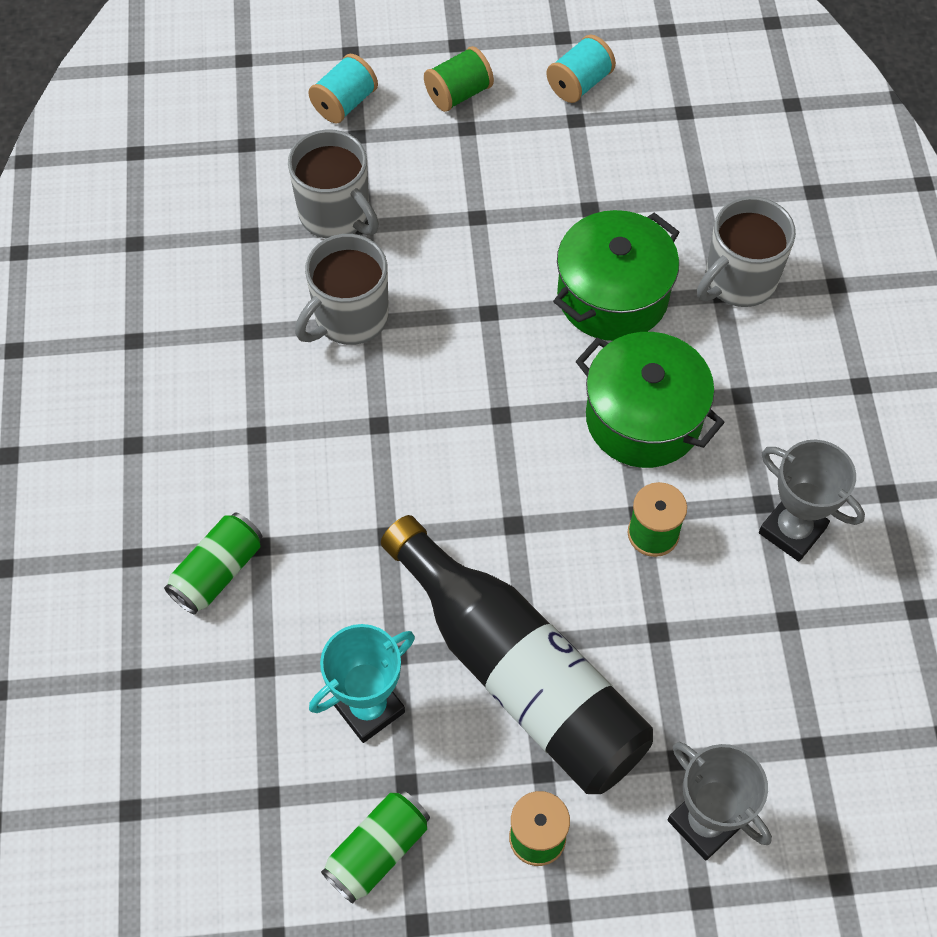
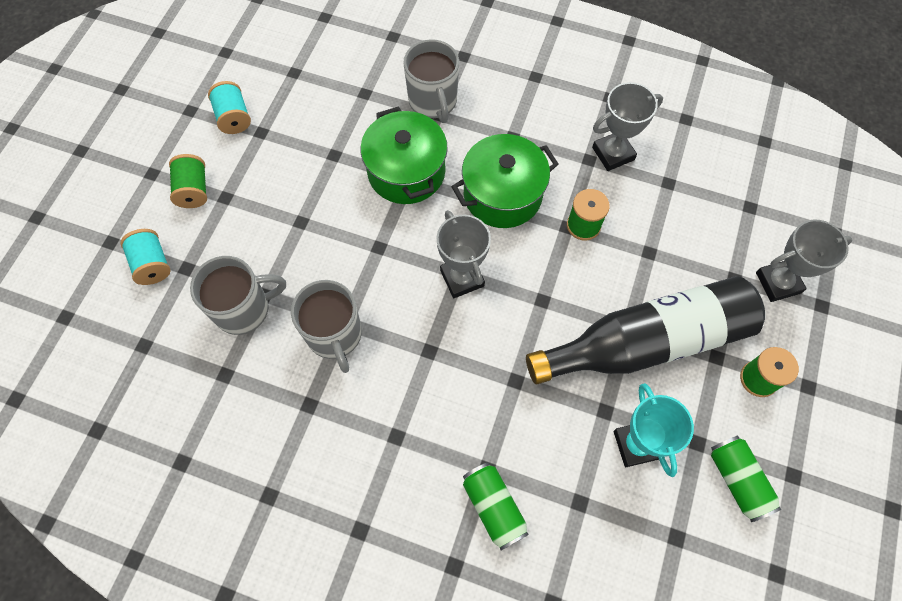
camera: 65 degrees left, 5 degrees up
(495, 420) = (462, 278): none -> grey trophy

